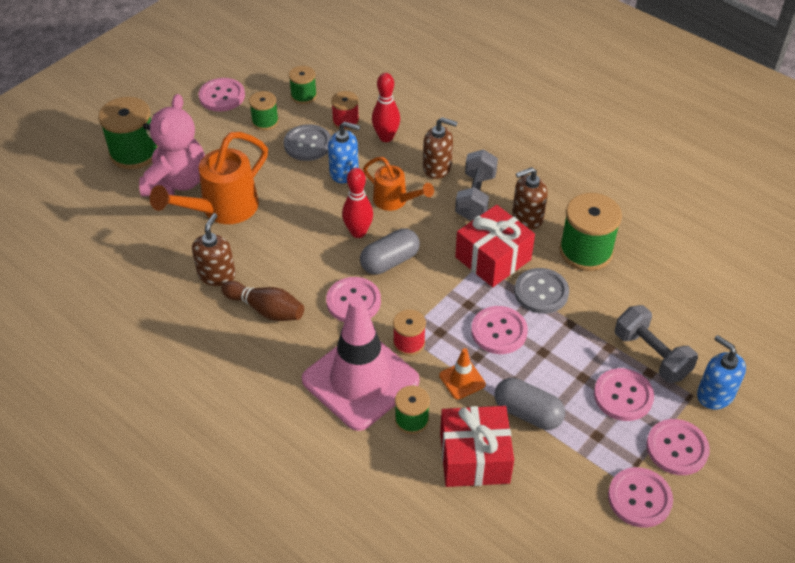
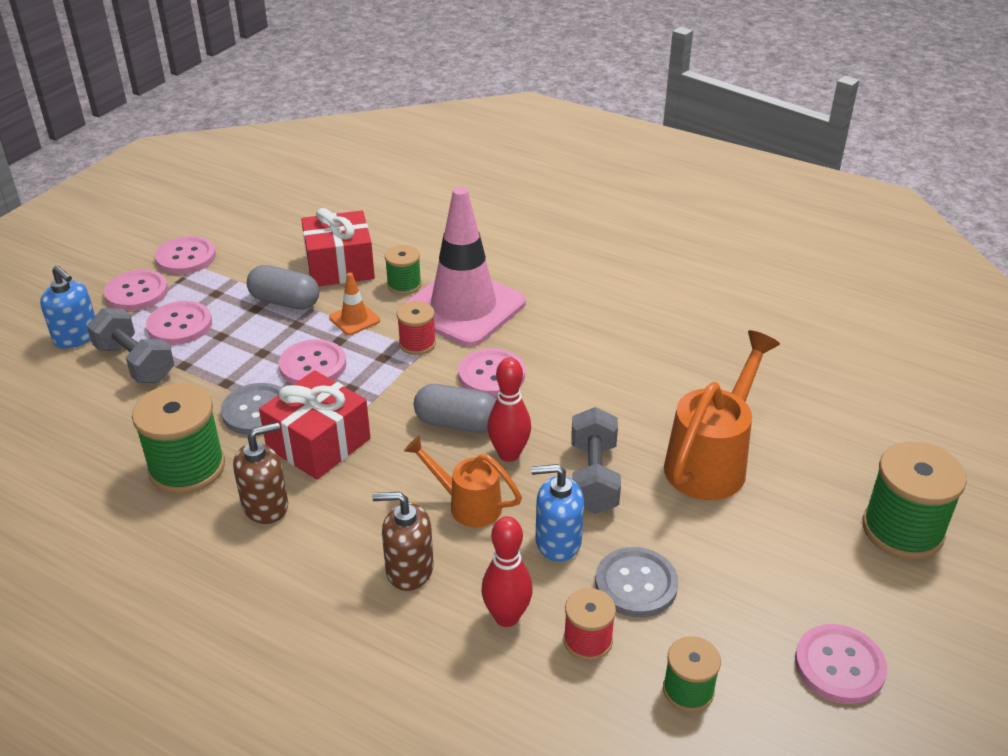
camera: 170 degrees right, 10 degrees down
(177, 182) = (802, 491): pink teddy bear -> none
(217, 275) = (670, 383): brown soap dispenser -> none
(265, 121) = (729, 619): green spool -> none
(266, 309) = (592, 355): brown bowling pin -> none
(390, 261) = (457, 423): grey capsule -> grey capsule turned 60 degrees clockwise
(475, 197) = (344, 527): grey dumbbell -> grey dumbbell (593, 478)

